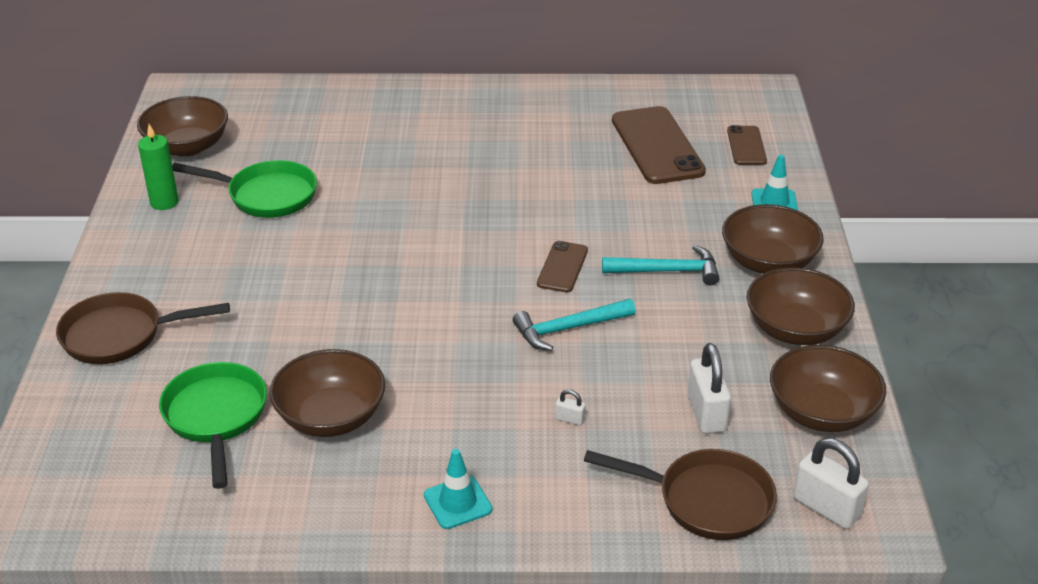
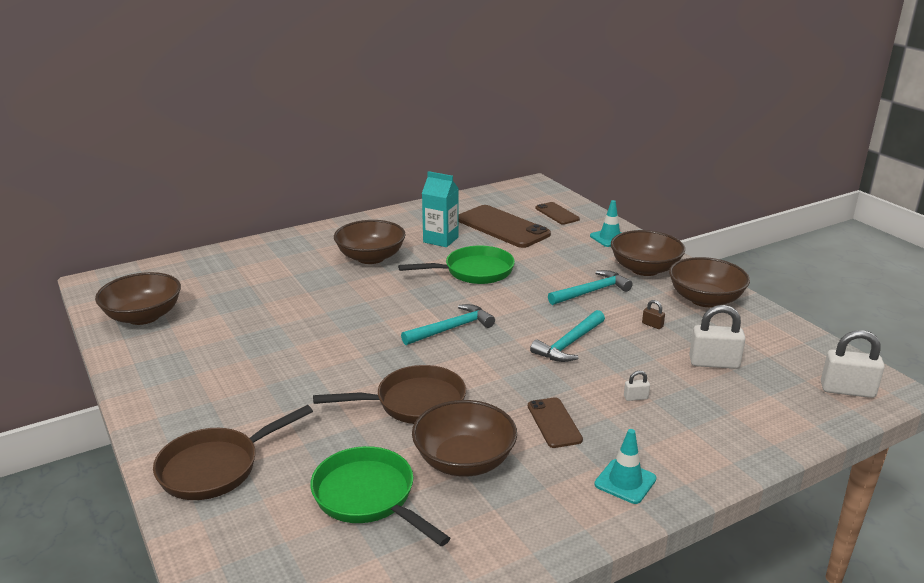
camera: 30 degrees left, 10 degrees down
(164, 202) = (160, 359): green candle -> none
(267, 195) = (248, 330): green pan -> green pan (474, 271)
(463, 265) = (451, 329): none -> turquoise hammer
(562, 267) = (522, 309): brown phone -> brown phone (554, 423)
(566, 142) = (441, 239): none -> turquoise carton
(690, 340) = (652, 325): none -> brown padlock
(706, 413) = (714, 363): white padlock -> white padlock turned 45 degrees counterclockwise
(707, 500) = (778, 413): brown pan -> brown pan (414, 403)
(822, 412) = (776, 338): brown bowl -> brown bowl (371, 257)

